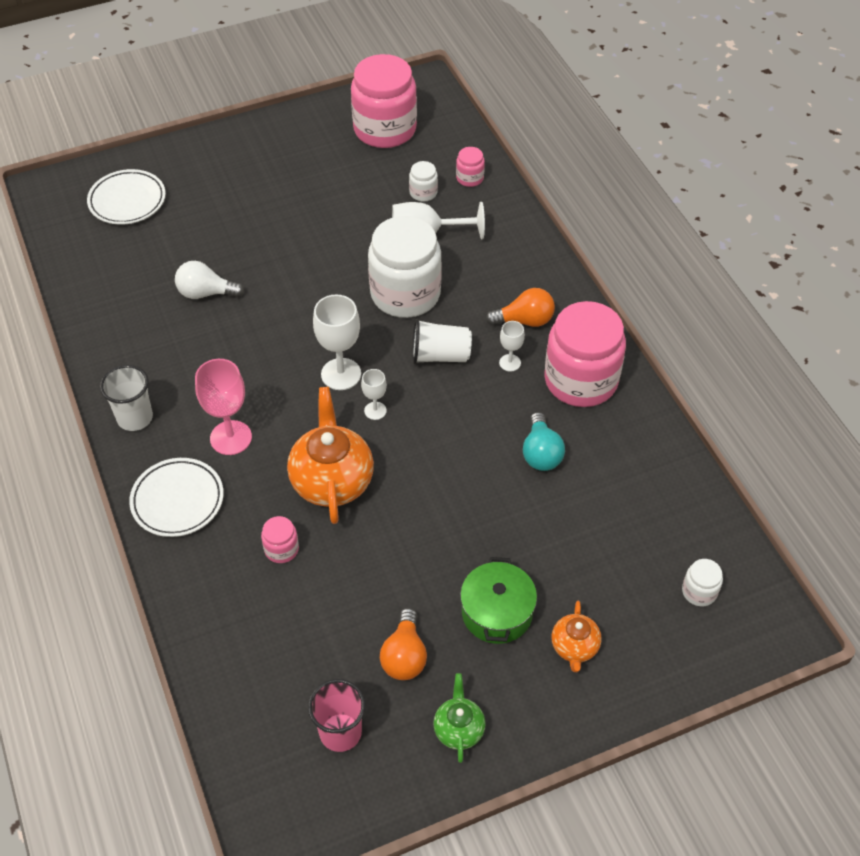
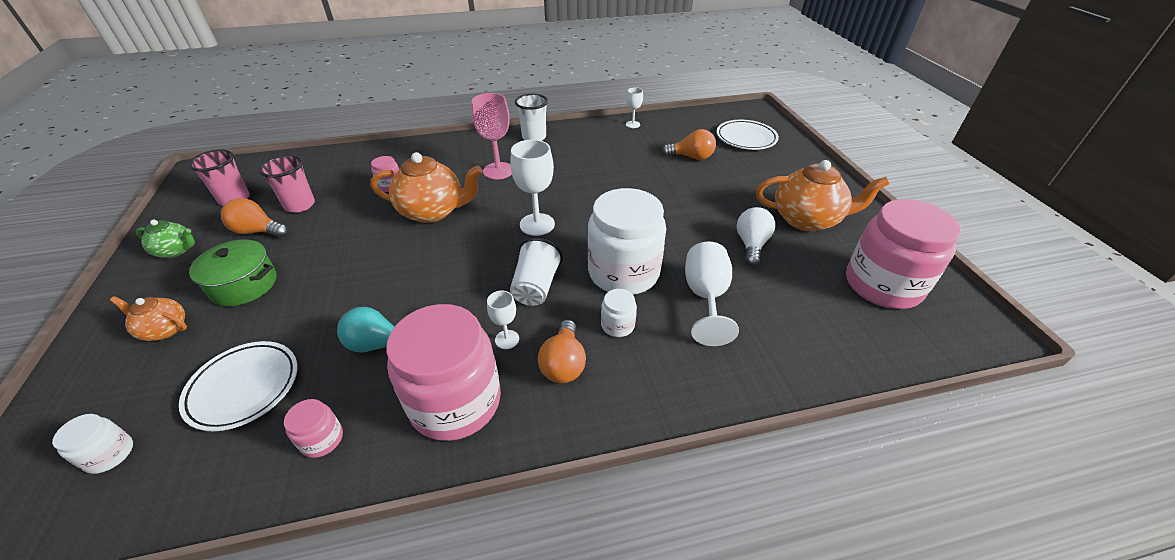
camera: 100 degrees right, 10 degrees down
(177, 500) = (458, 150): white plate -> white plate (244, 388)
(179, 250) = (691, 157): none -> orange light bulb
(205, 293) = (643, 166): white light bulb -> white light bulb (751, 245)
(297, 164) = (807, 219): none -> orange teapot
(341, 638) = (300, 205): none -> pink cup
(375, 411) = (489, 239): white goblet -> white goblet (633, 124)
(423, 193) = (777, 304): white jar -> white jar (617, 325)
(469, 178) = (811, 350): pink jar -> pink jar (322, 439)

